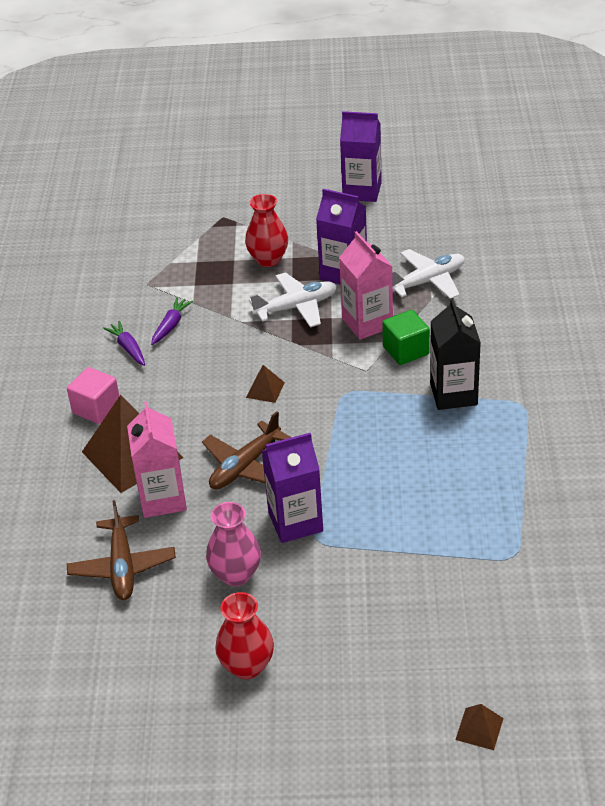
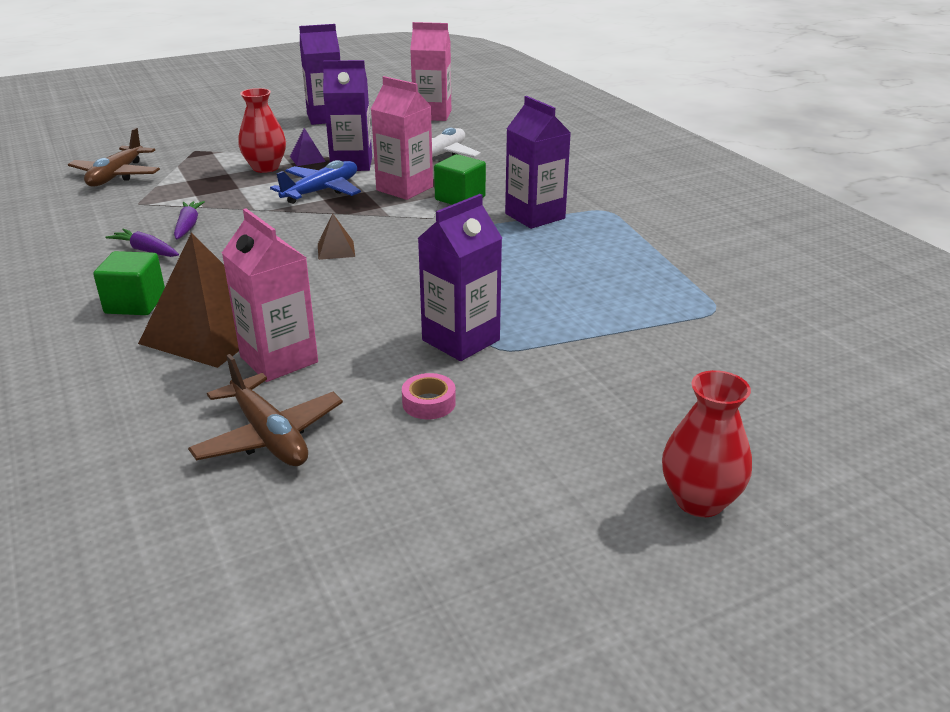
camera: 30 degrees left, 10 degrees down
(96, 408) = (135, 303): pink cube -> green cube
(236, 574) = (429, 403): pink vase -> pink tape
(245, 466) = (362, 310): brown plane -> brown plane (116, 176)
(247, 666) = (521, 488): red vase -> red vase (699, 500)
(296, 307) = (321, 191): white plane -> blue plane
(310, 255) = (307, 159): none -> purple pyramid
(453, 394) = (535, 216): black carton -> purple carton
(465, 210) = (432, 115): none -> pink carton
(479, 728) = (849, 460): brown pyramid -> none

